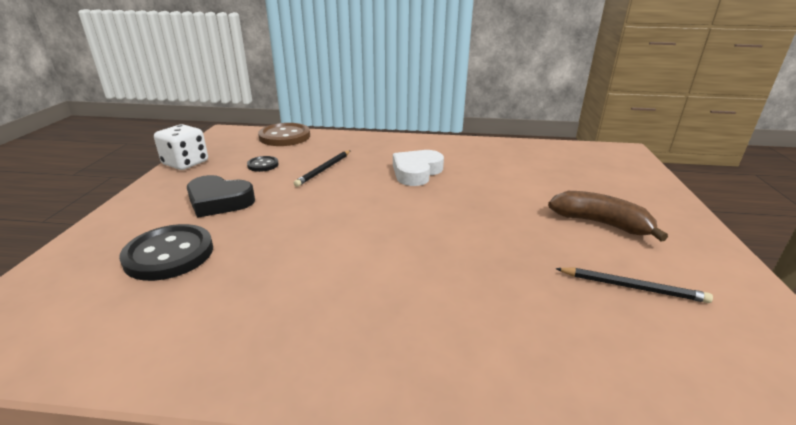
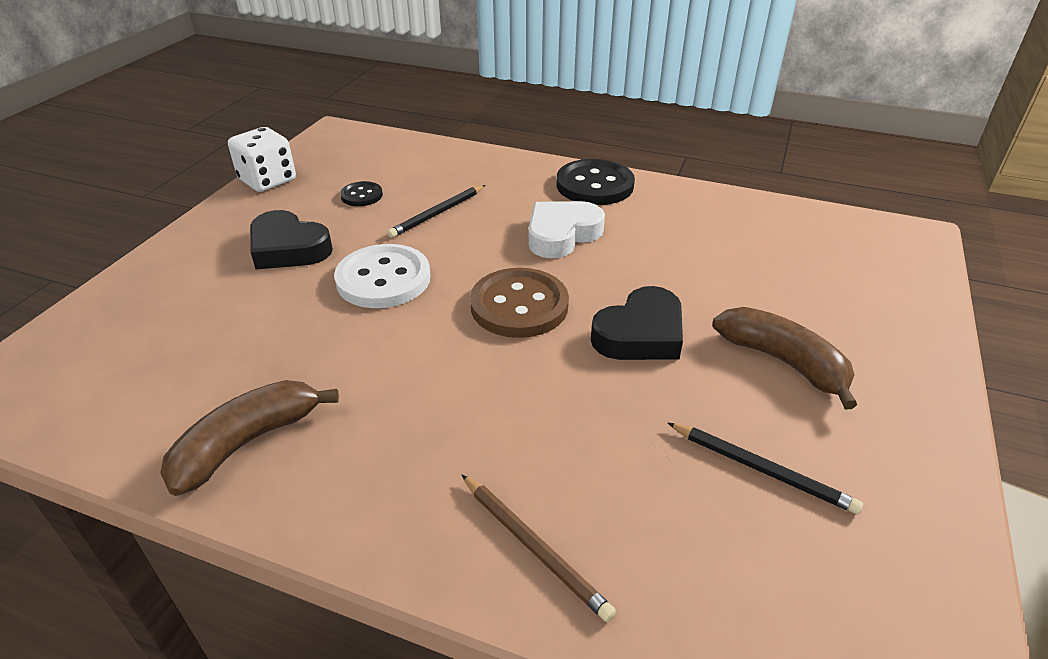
camera: 15 degrees right, 10 degrees up
(169, 254) = (209, 318): black button -> black button (594, 185)
(237, 338) = (247, 443): none -> brown banana
(284, 136) = (408, 148): brown button -> brown button (519, 305)
(303, 211) = (383, 279): none -> white button
(502, 220) = (640, 334): none -> black heart
(512, 370) = (534, 547): none -> brown pencil

